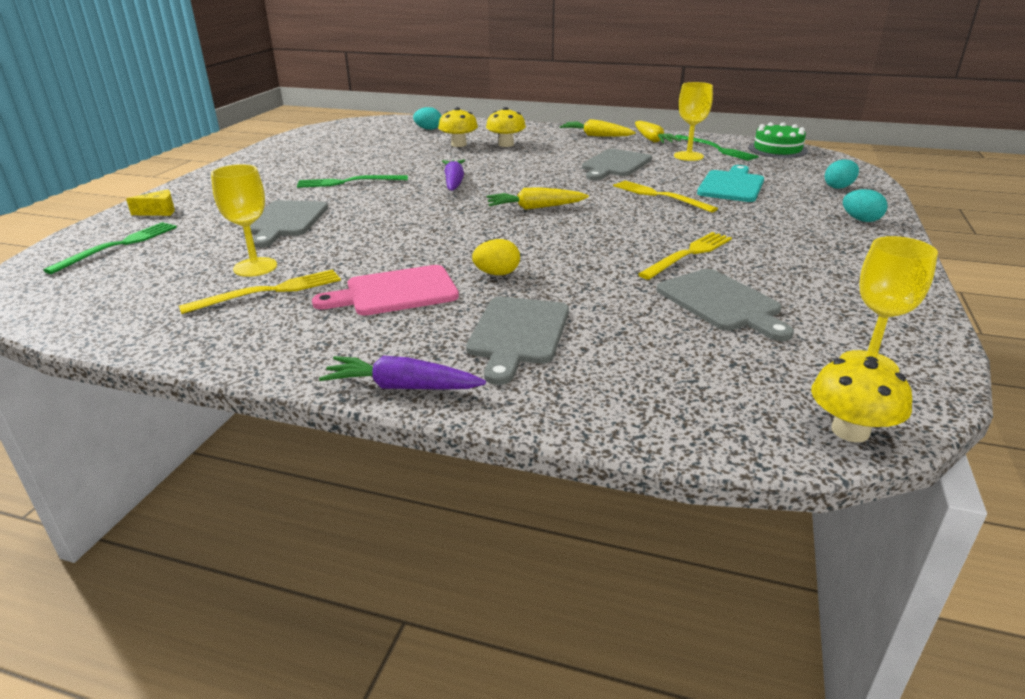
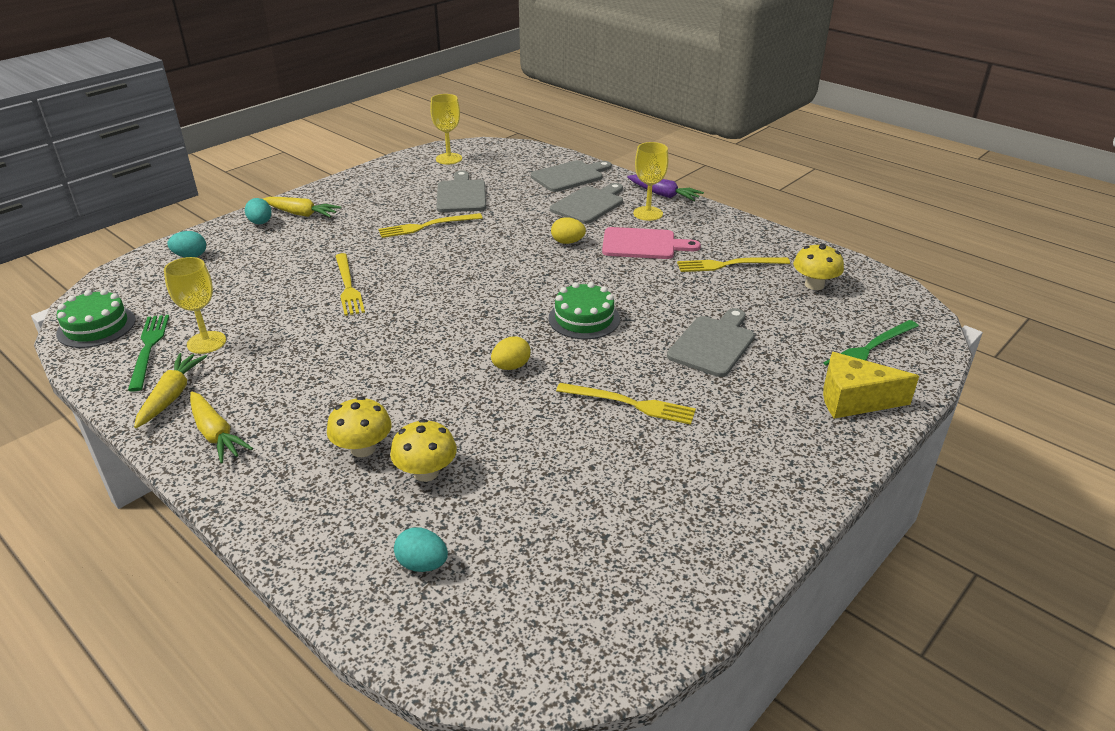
camera: 155 degrees left, 5 degrees up
(159, 212) = (853, 400): yellow cheese -> yellow cheese, size x1.81
(255, 267) = (740, 290): yellow goblet -> yellow goblet (648, 213)
(348, 182) = (630, 404): green fork -> yellow fork
(418, 215) = (584, 319): none -> green cake
(454, 182) = (511, 367): purple carrot -> yellow egg
(535, 208) = (473, 300): yellow carrot -> yellow carrot (301, 214)
(615, 165) = (306, 349): grey cutting board -> grey cutting board (570, 176)
(731, 185) = (265, 282): turquoise cutting board -> none
(850, 431) = (497, 146): yellow mushroom -> yellow mushroom (814, 285)

